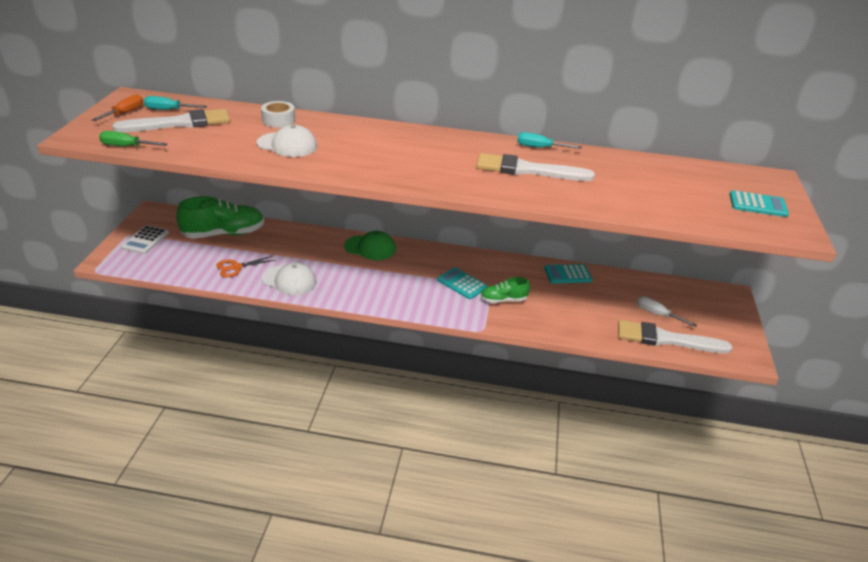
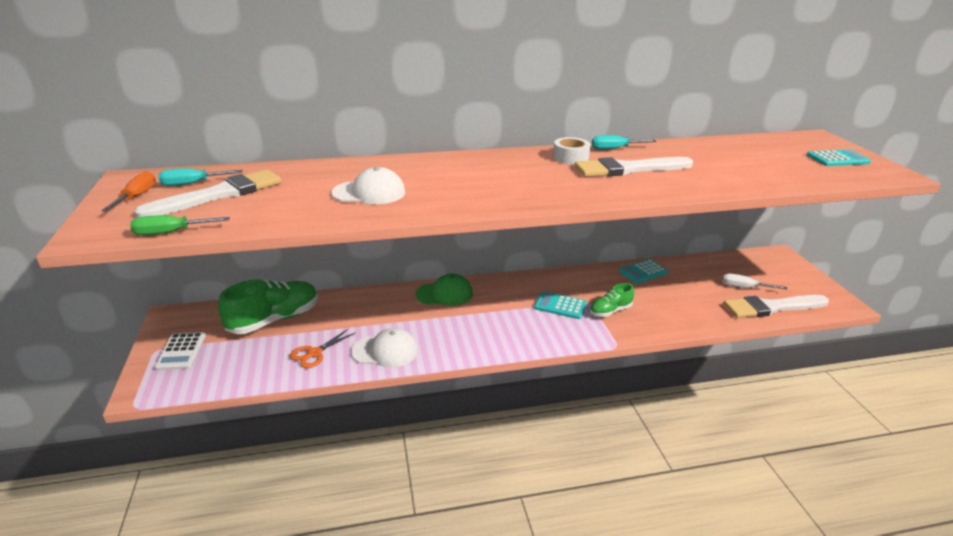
camera: 20 degrees left, 5 degrees down
(278, 120) = (335, 171): white tape -> white tape (570, 157)

